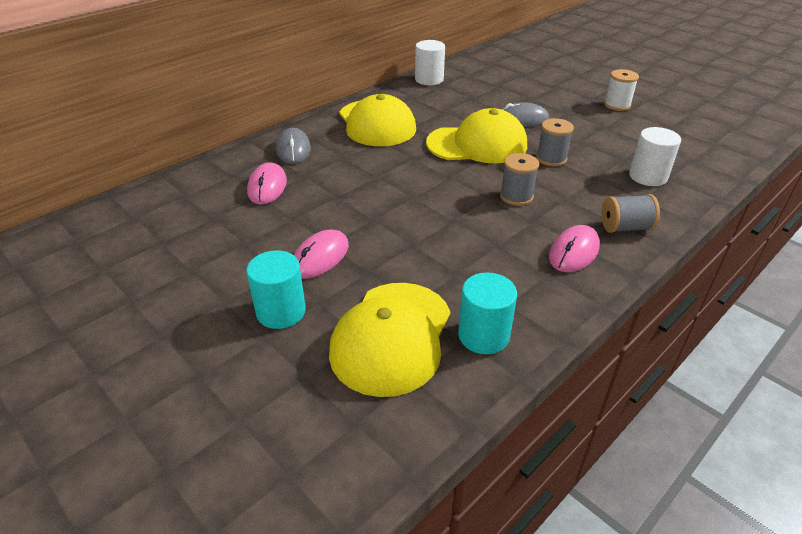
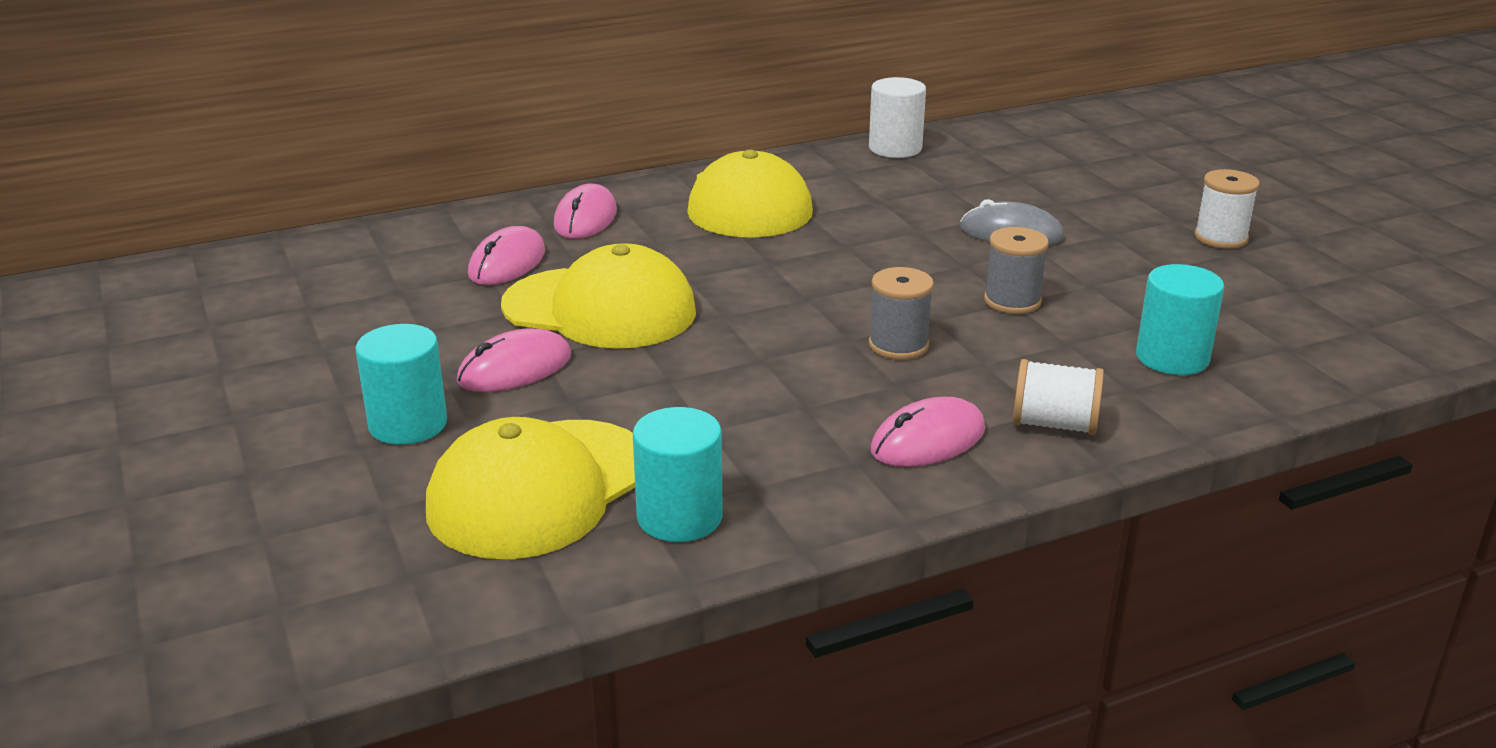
camera: 20 degrees right, 10 degrees down
(293, 149) = (585, 218): grey mouse -> pink mouse
(477, 144) = (896, 259): yellow cap -> yellow cap (600, 309)
(625, 227) = (1054, 424): grey spool -> white spool
(648, 176) = (1172, 358): white cylinder -> turquoise cylinder

